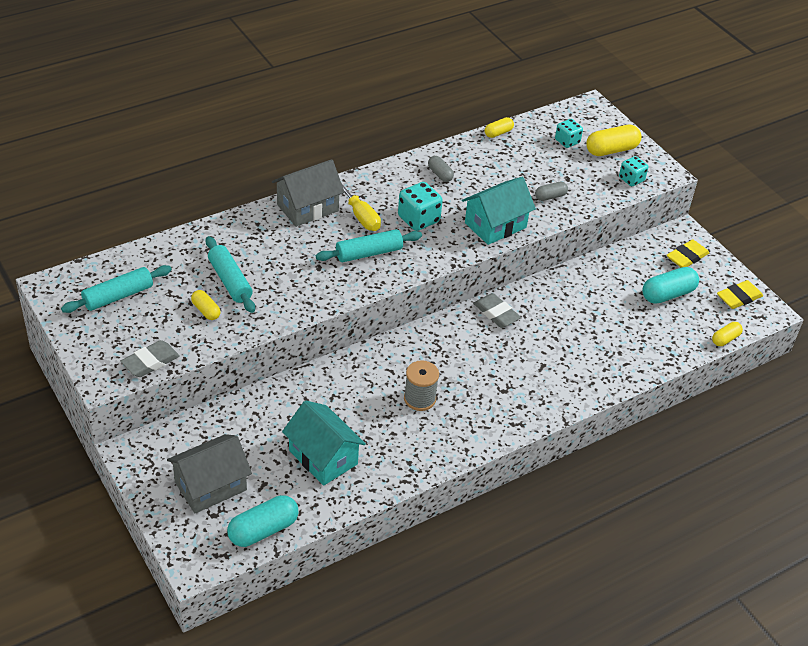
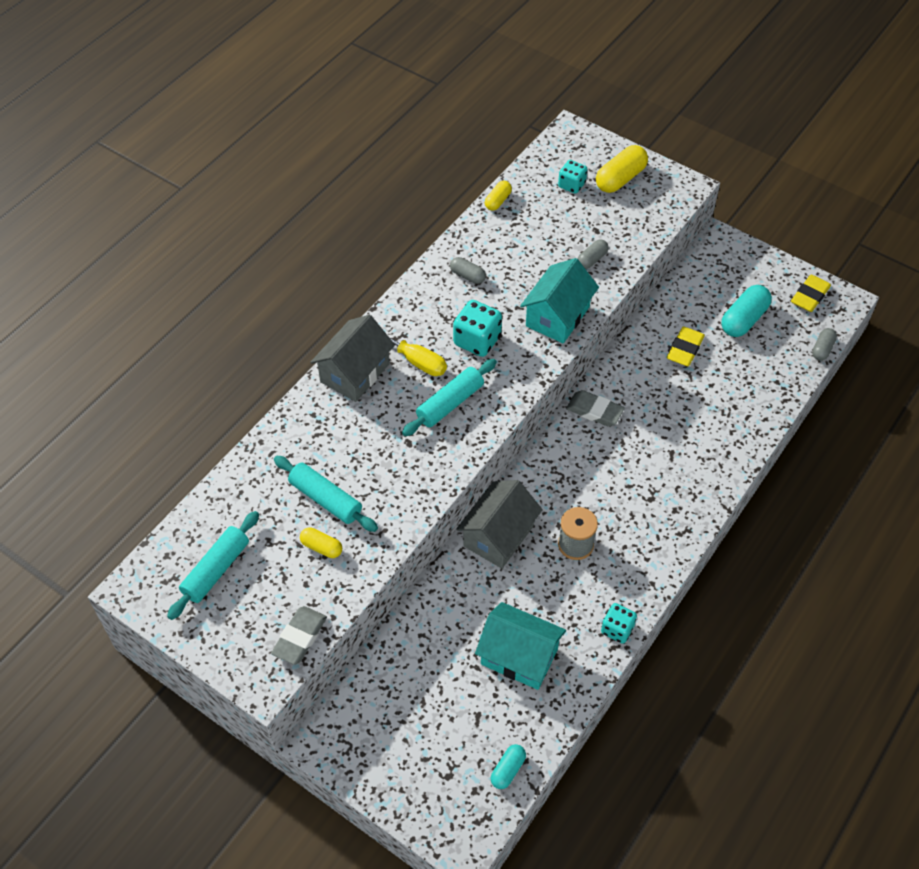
camera: 20 degrees left, 10 degrees up
(210, 486) = (425, 743): grey house -> grey house (498, 536)
(263, 530) = (508, 770): turquoise capsule -> turquoise capsule, size x0.58
(631, 179) = (658, 207): turquoise dice -> turquoise dice (617, 629)
(687, 257) = (738, 269): yellow eraser -> yellow eraser (685, 349)
(725, 339) = (822, 349): yellow capsule -> grey capsule

